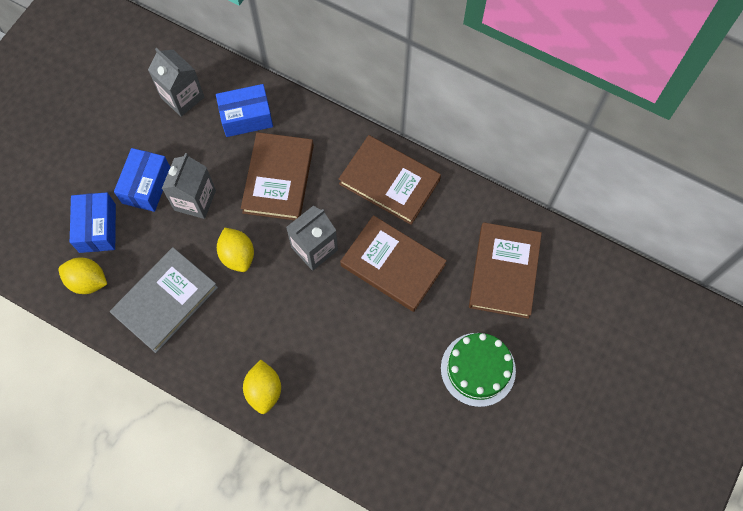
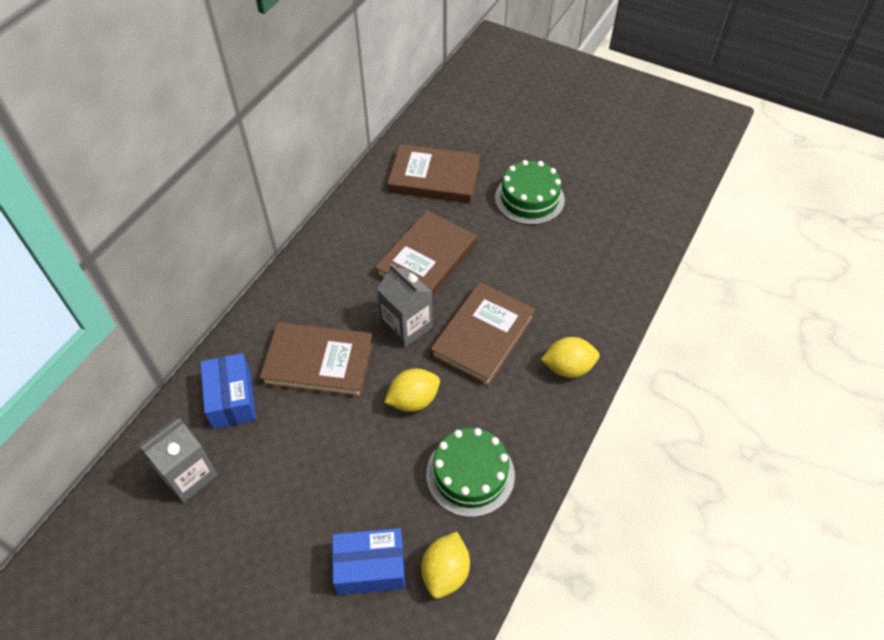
camera: 90 degrees left, 15 degrees down
(146, 186) = (314, 509): blue box -> none
(165, 301) = (470, 474): grey book -> green cake
(195, 200) = (339, 450): grey carton -> none
(389, 182) = (333, 262): brown book -> brown book (483, 336)

